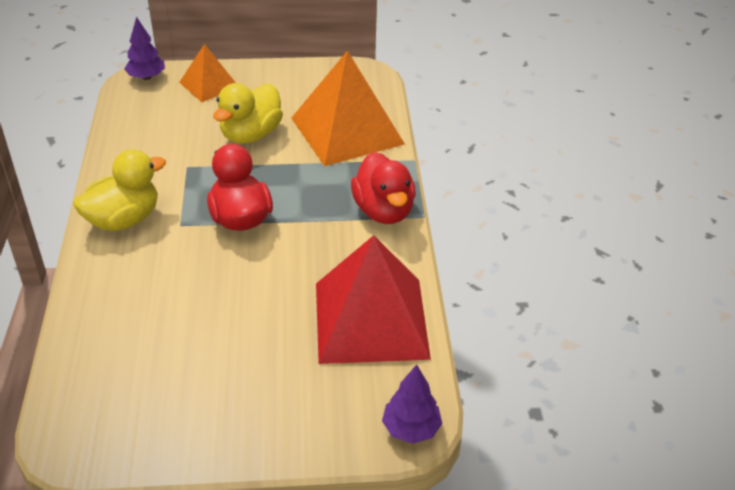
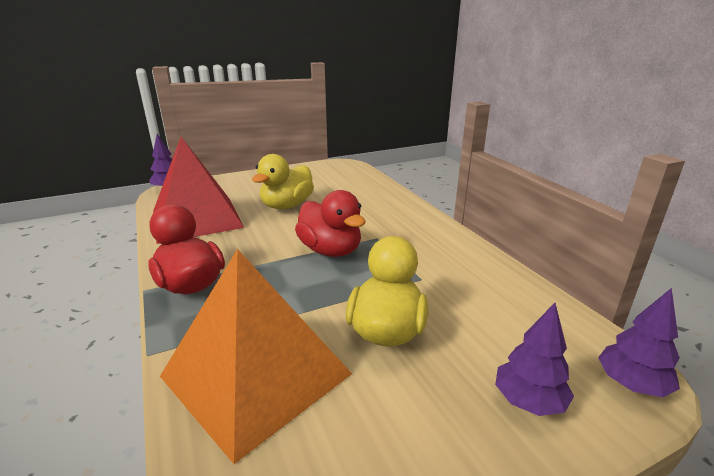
camera: 160 degrees right, 15 degrees down
(124, 220) = (424, 231): yellow duck -> yellow duck (287, 206)
(209, 84) = (528, 401): orange pyramid -> purple tree

